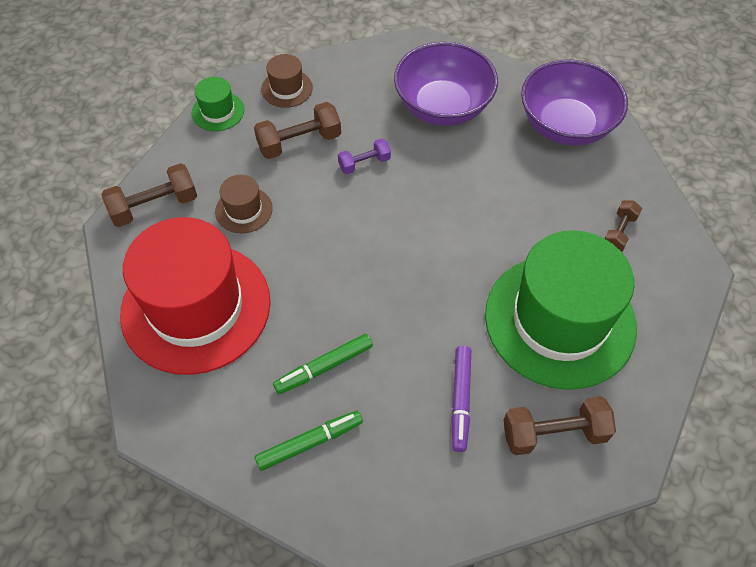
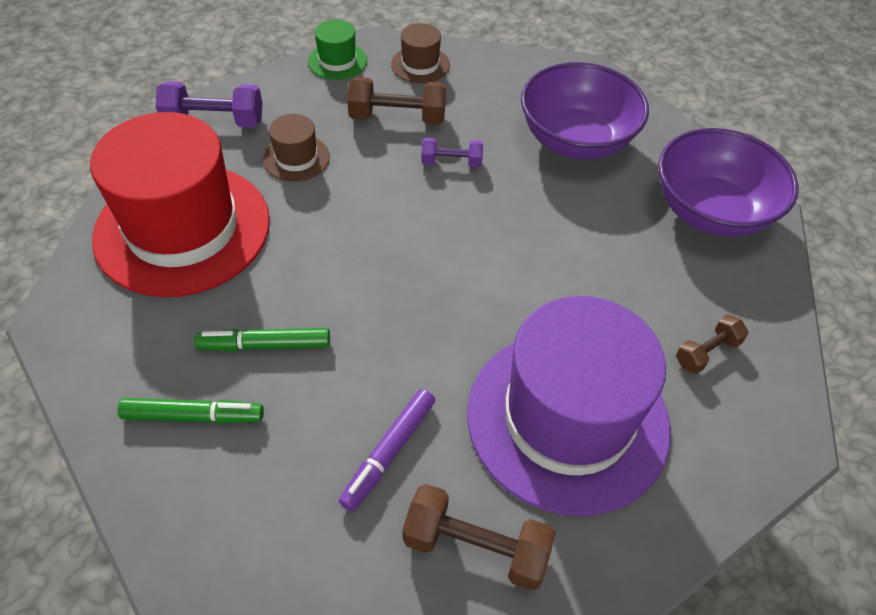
camera: 25 degrees right, 5 degrees down
(154, 206) = (214, 121): brown dumbbell -> purple dumbbell
(559, 320) = (567, 419): green hat -> purple hat

